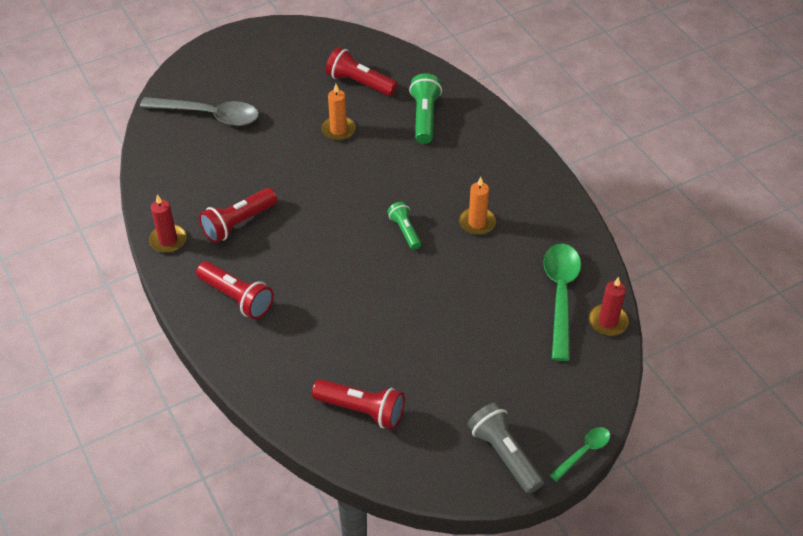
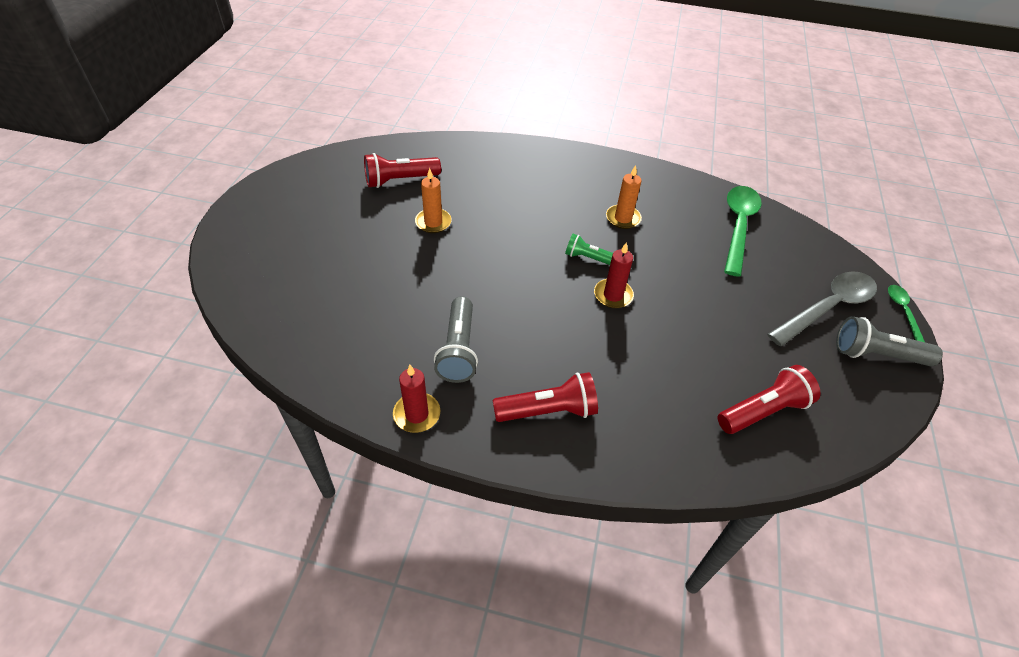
camera: 50 degrees left, 0 degrees up
(209, 115) = (302, 283): grey spoon -> grey spoon (827, 308)
(238, 223) = (458, 350): red flashlight -> grey flashlight
(424, 117) = (483, 174): green flashlight -> none
(561, 296) = (738, 226): green spoon -> green spoon turned 60 degrees clockwise
(608, 321) = (784, 222): red candle -> red candle (613, 295)

